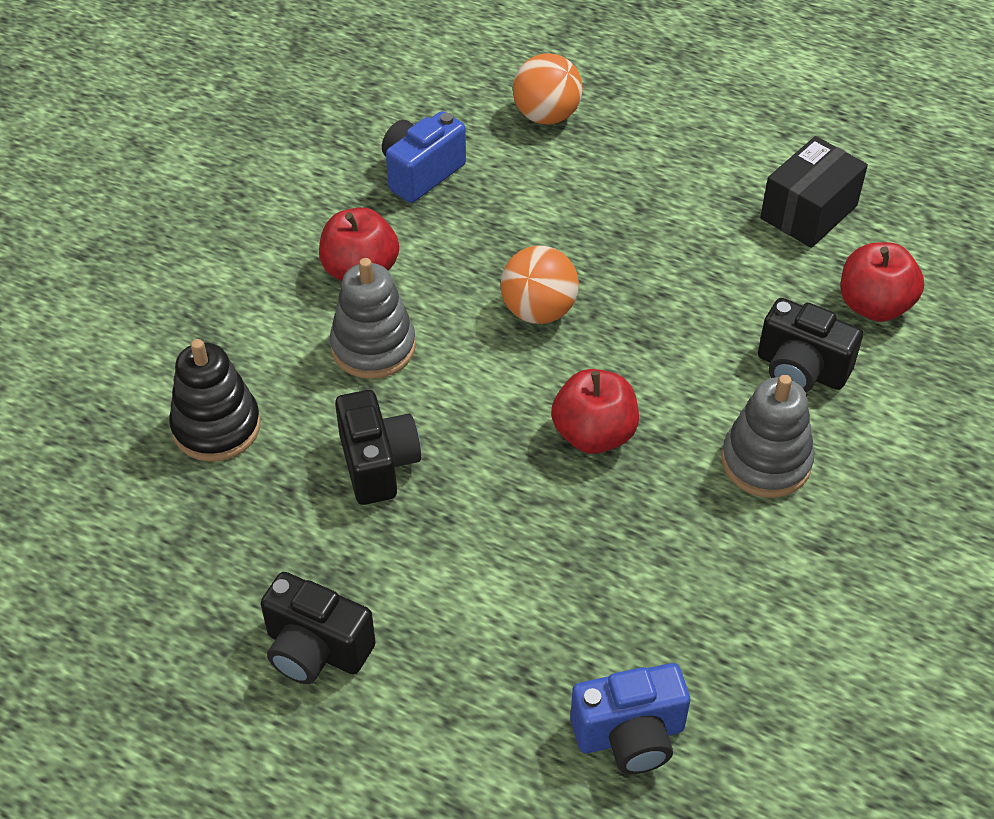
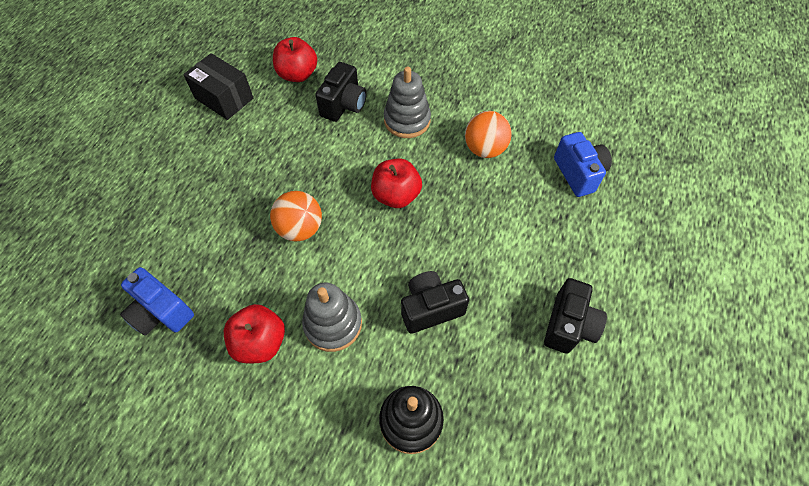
camera: 95 degrees left, 10 degrees up
(546, 116) = (112, 235): orange ball -> orange ball (484, 149)

